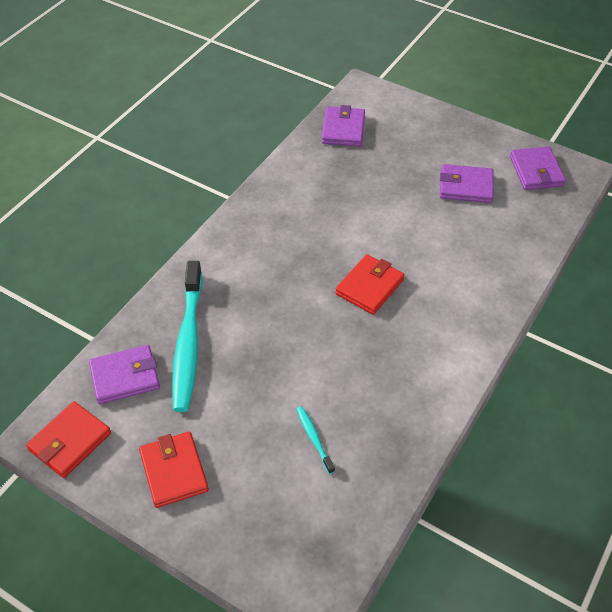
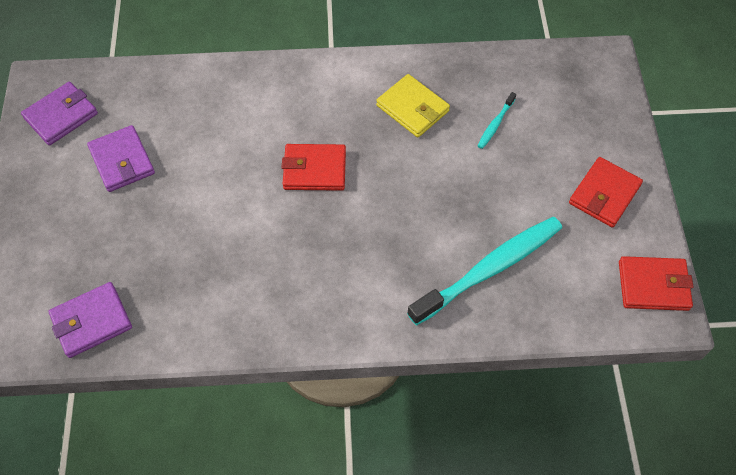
camera: 125 degrees left, 10 degrees up
(125, 377) = (564, 292): purple wallet -> none
(381, 386) = (412, 108): none -> yellow wallet

